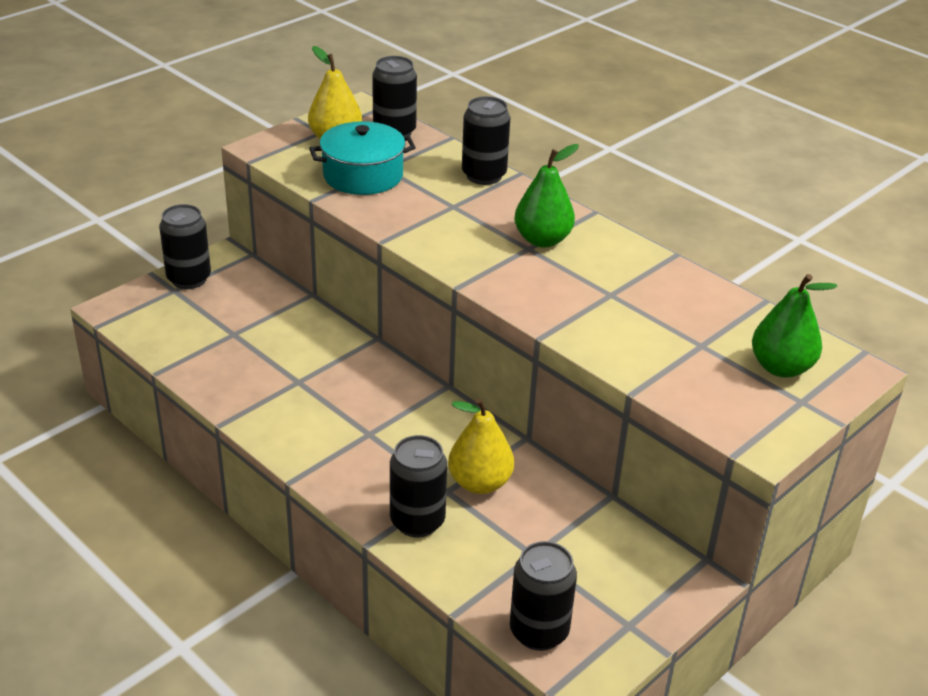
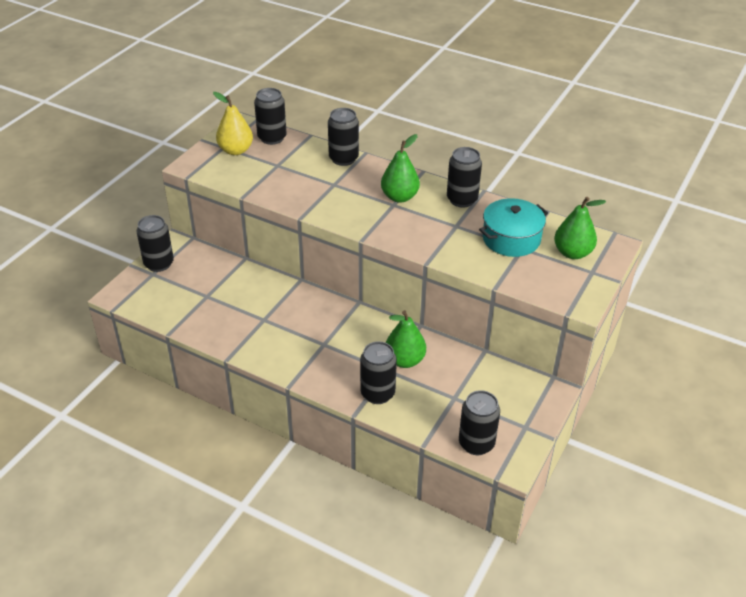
camera: 15 degrees left, 5 degrees up
(363, 175) = (266, 173): turquoise pot -> turquoise pot (511, 239)
(480, 483) = (404, 360): yellow pear -> green pear
(636, 260) = (462, 199): none -> black can

